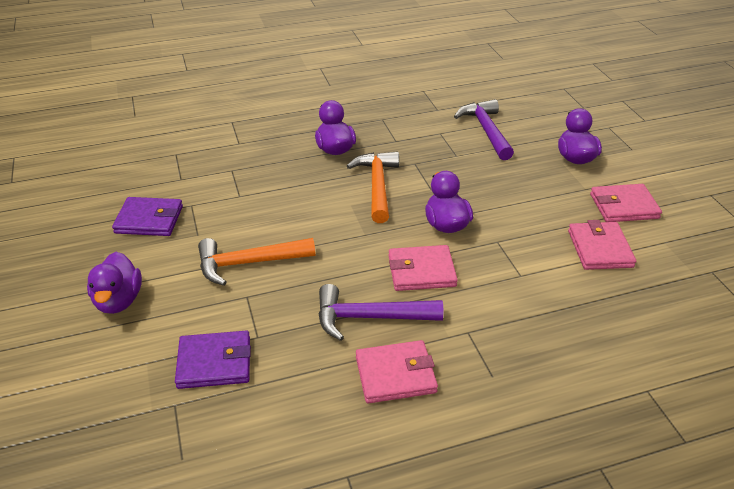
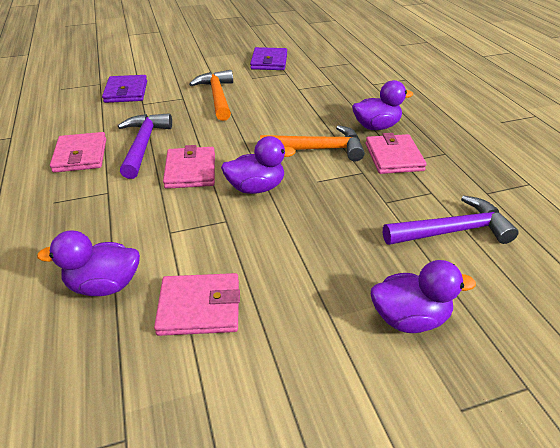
camera: 90 degrees right, 0 degrees up
(119, 300) = (191, 61): purple duck -> purple duck (104, 285)
(623, 206) = (289, 355): pink wallet -> pink wallet (393, 157)

